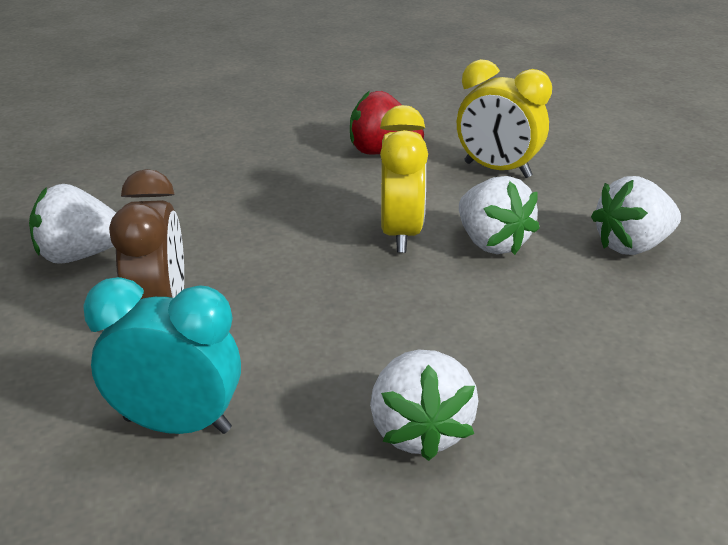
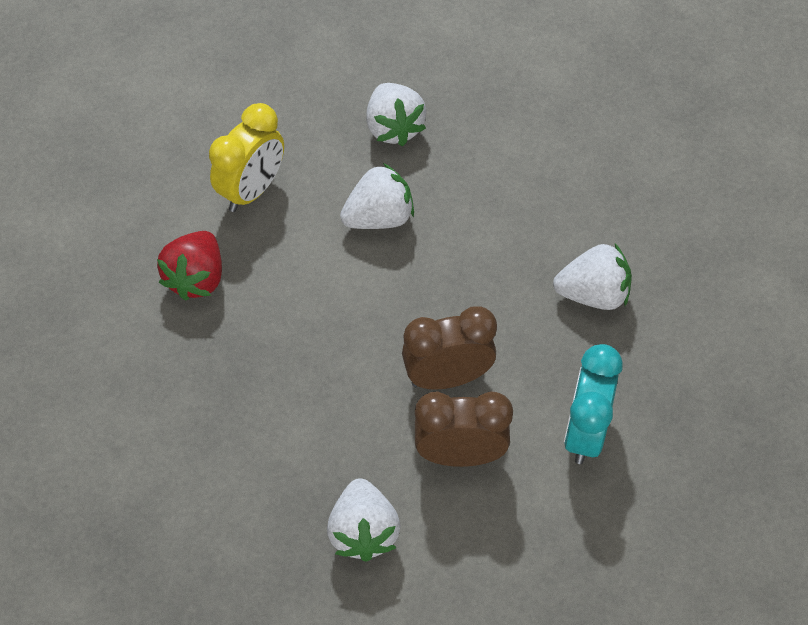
camera: 85 degrees left, 25 degrees up
(270, 301) = (447, 377): none -> brown clock
(400, 234) = (357, 279): yellow clock -> none

